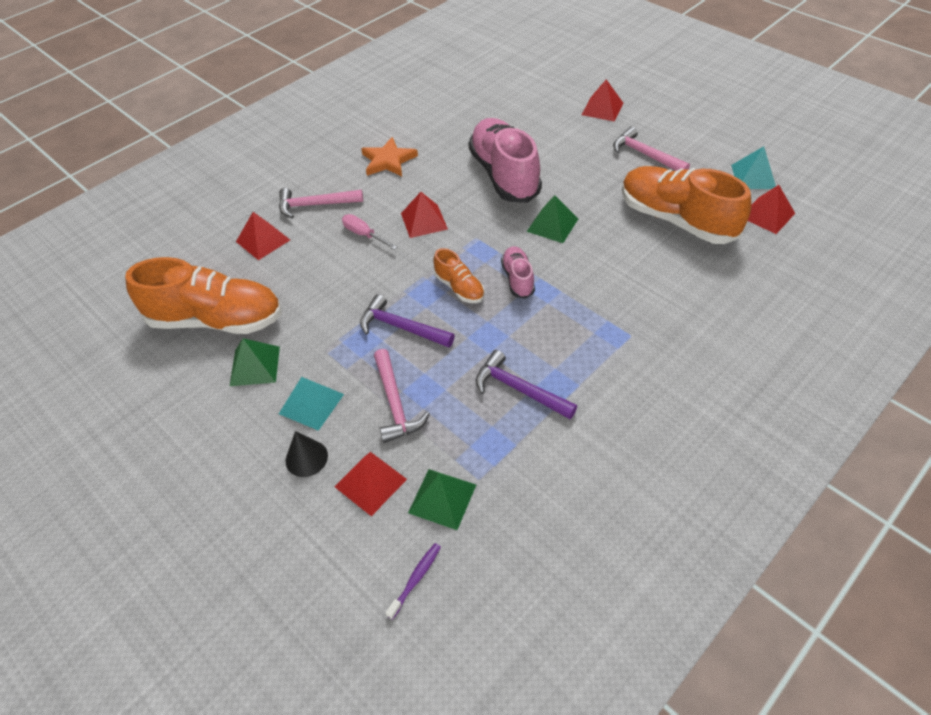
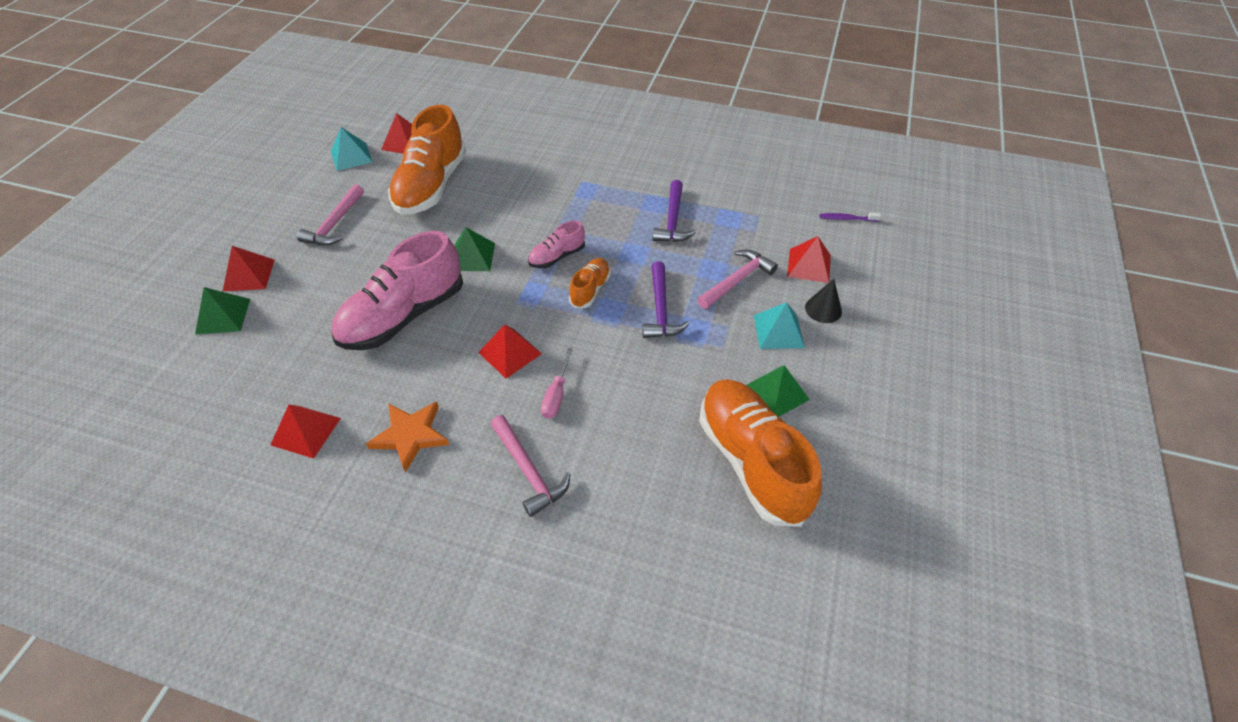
camera: 120 degrees left, 0 degrees up
(263, 240) = (616, 491): red pyramid -> red pyramid (306, 431)
(442, 498) = (787, 227): green pyramid -> green pyramid (223, 316)

